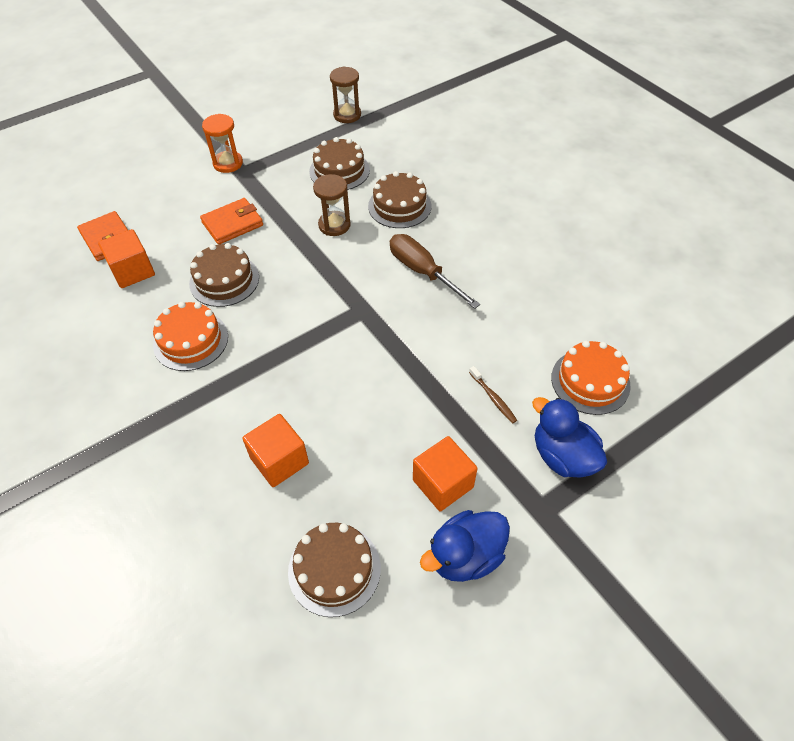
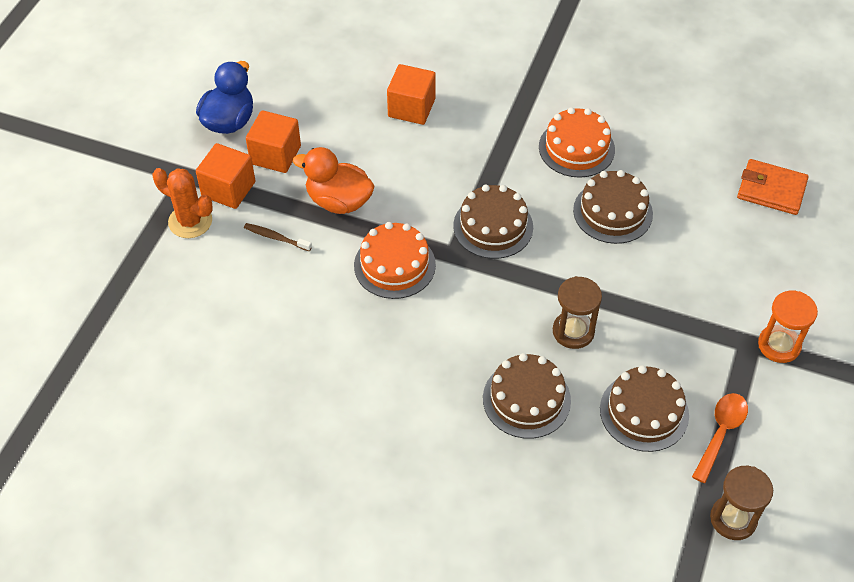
camera: 145 degrees right, 0 degrees up
(133, 271) = (704, 174): orange cube -> orange cube (228, 189)
(232, 224) = (677, 273): orange wallet -> none
(310, 145) = (720, 433): none -> orange spoon
(334, 569) = (314, 72): brown cake -> brown cake (493, 226)
(418, 402) = (338, 201): none -> orange duck
(423, 272) = (431, 327): brown screwdriver -> none
(562, 456) = (190, 221): blue duck -> orange cactus
(590, 381) = (195, 298): orange cake -> orange cake (394, 265)

